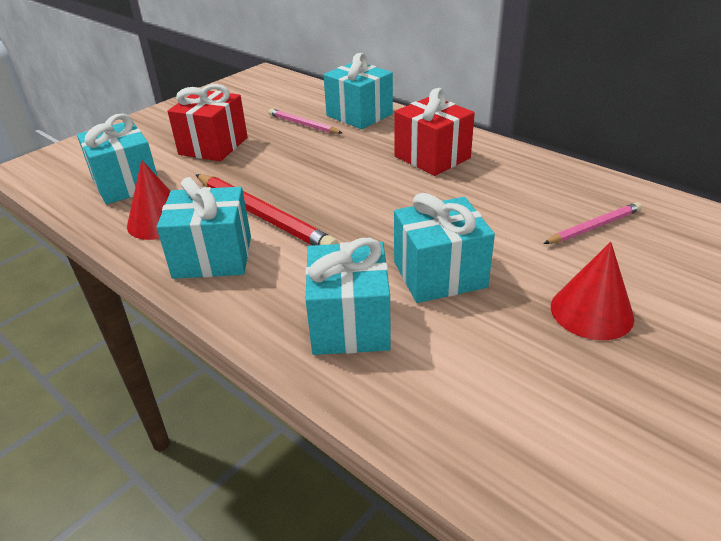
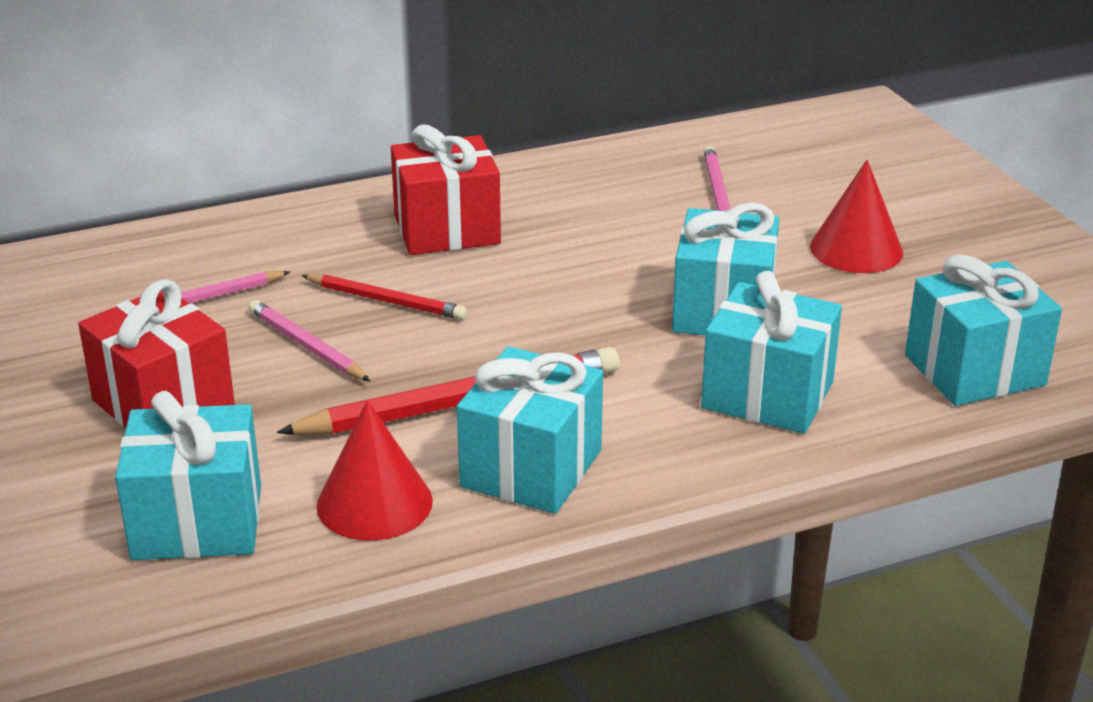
camera: 65 degrees left, 5 degrees down
(285, 160) = (306, 346): none -> pink pencil
(344, 165) = (386, 301): none -> red pencil
(359, 115) = (234, 244): turquoise gift -> turquoise gift (974, 370)

